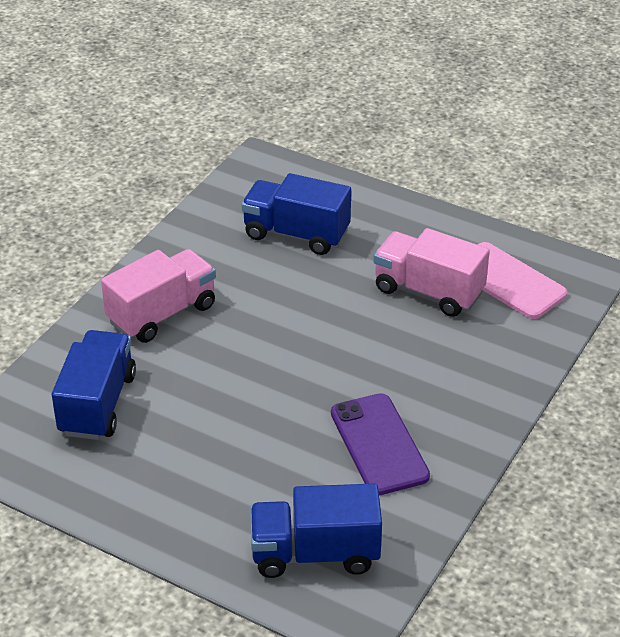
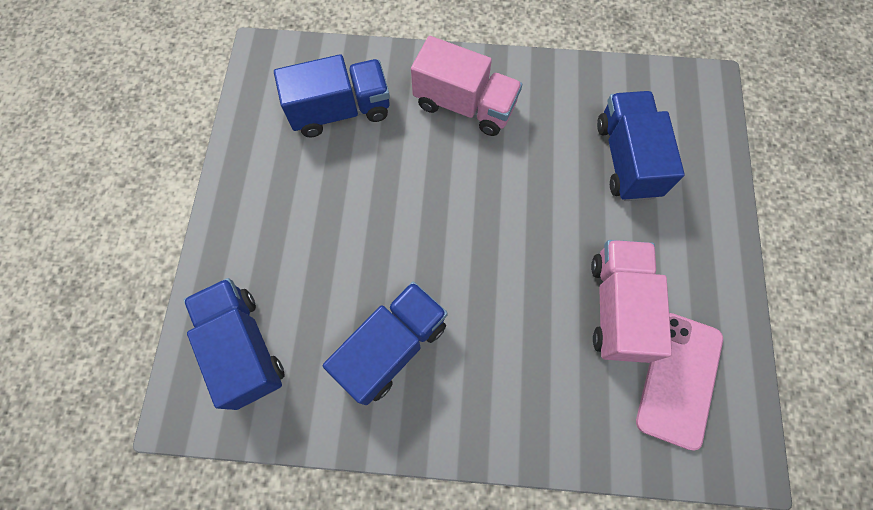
camera: 65 degrees right, 30 degrees up
(379, 444) = (392, 347): purple phone -> blue truck

